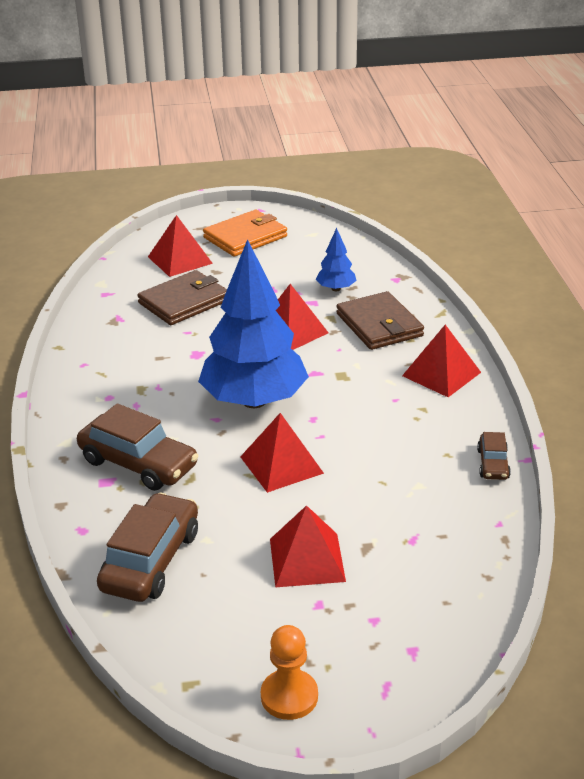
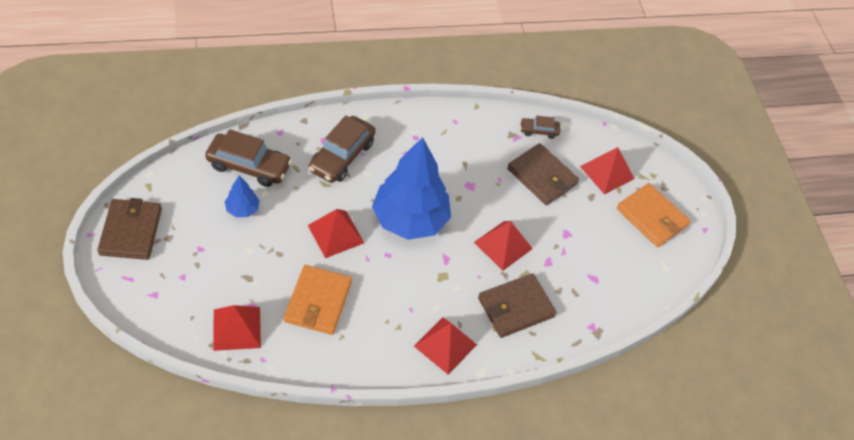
camera: 80 degrees right, 20 degrees up
(289, 696) = (131, 231): orange pawn -> brown wallet
(307, 560) = (240, 244): red pyramid -> red pyramid (236, 328)
(336, 289) = (571, 280): blue tree -> blue tree (242, 209)
(397, 477) = (318, 302): none -> orange wallet
(493, 464) = (328, 365): brown car -> brown car (539, 131)

